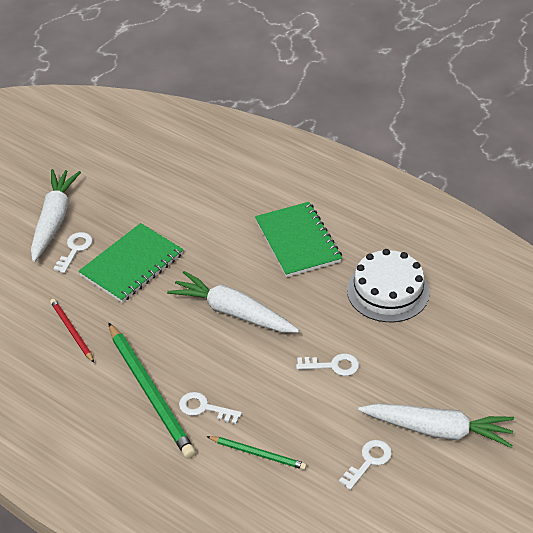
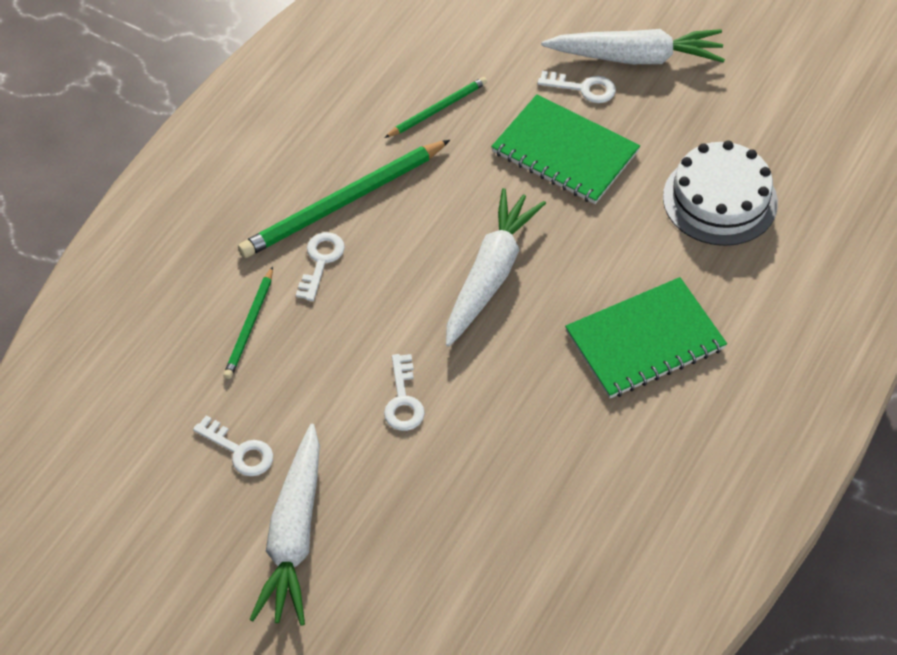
camera: 85 degrees right, 10 degrees up
(72, 331) = (438, 109): red pencil -> green pencil
(388, 291) = (557, 464): white cake -> white cake (720, 199)

